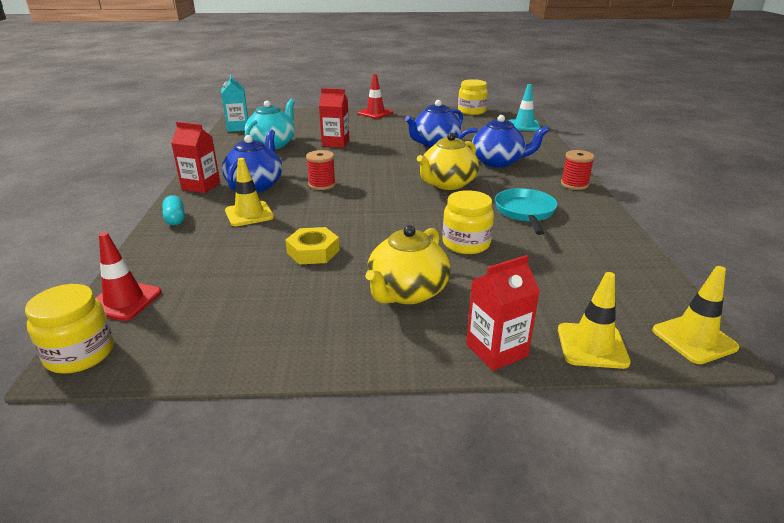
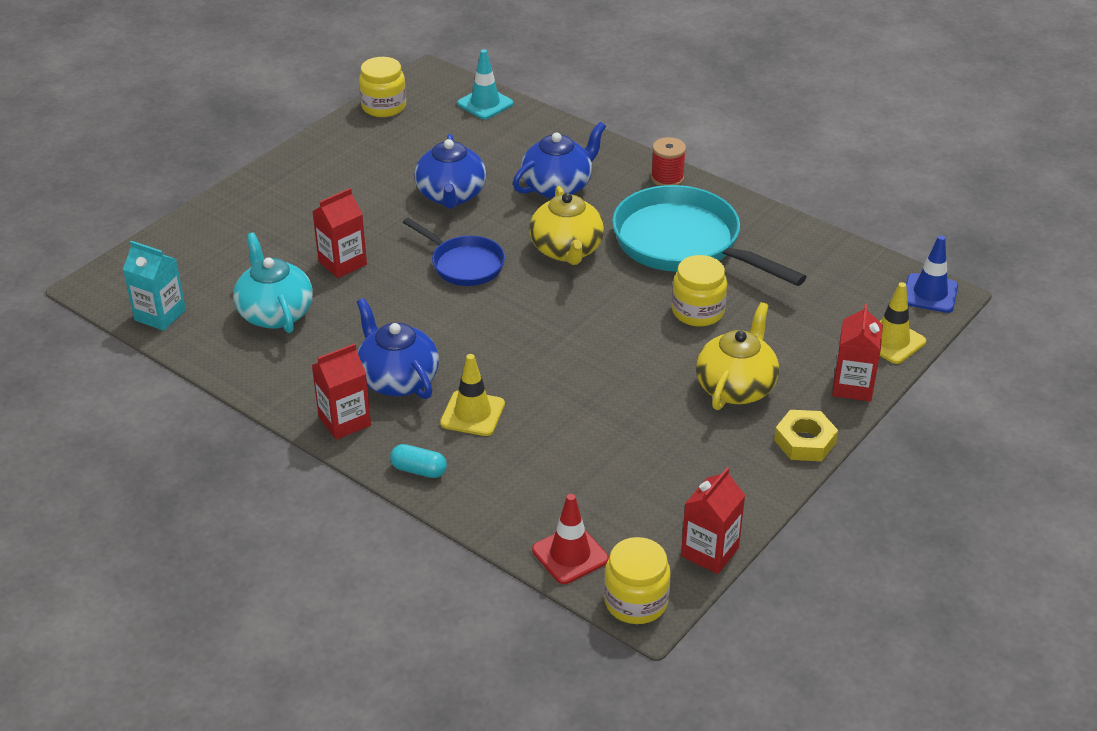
camera: 50 degrees left, 10 degrees up
(176, 366) = (709, 552): none -> red carton
(313, 251) = (608, 406): yellow nut -> yellow nut (805, 441)
(322, 184) = (459, 332): red spool -> none
(375, 113) = (276, 178): red traffic cone -> none
(384, 165) = (463, 264): none -> blue pan
(407, 292) = (736, 387): yellow teapot -> yellow teapot turned 135 degrees counterclockwise
(525, 212) = (684, 244): turquoise pan -> turquoise pan, size x1.78
(694, 339) = (930, 293): yellow traffic cone -> blue traffic cone

